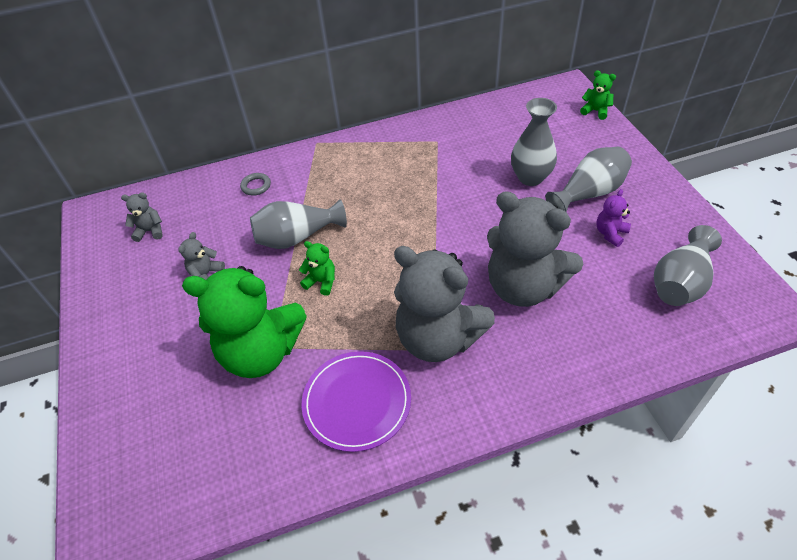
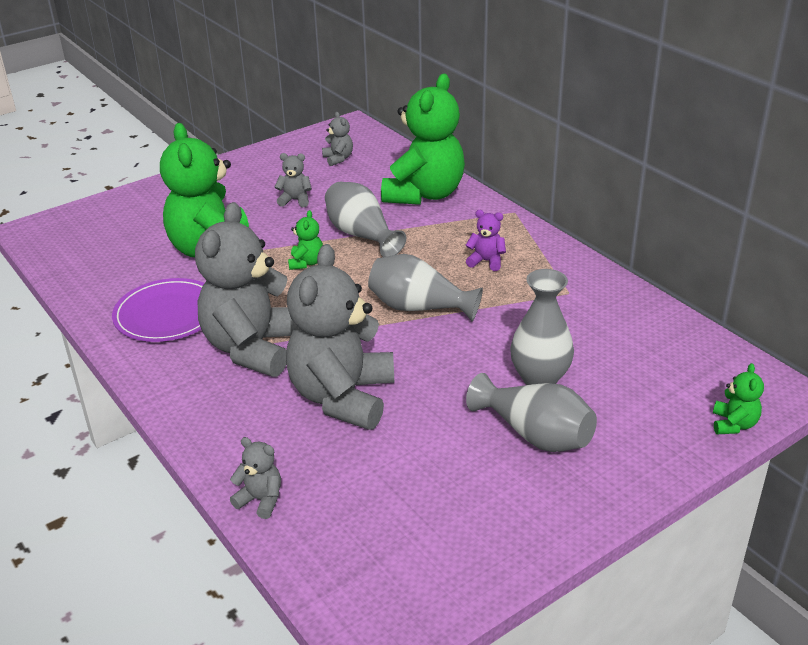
camera: 70 degrees right, 15 degrees down
(256, 186) = (424, 194): grey ring -> green teddy bear
(610, 233) = (462, 462): purple teddy bear -> purple teddy bear (486, 261)
(637, 356) = (260, 500): none -> grey teddy bear
(680, 282) = (394, 535): grey vase -> grey vase (419, 308)

